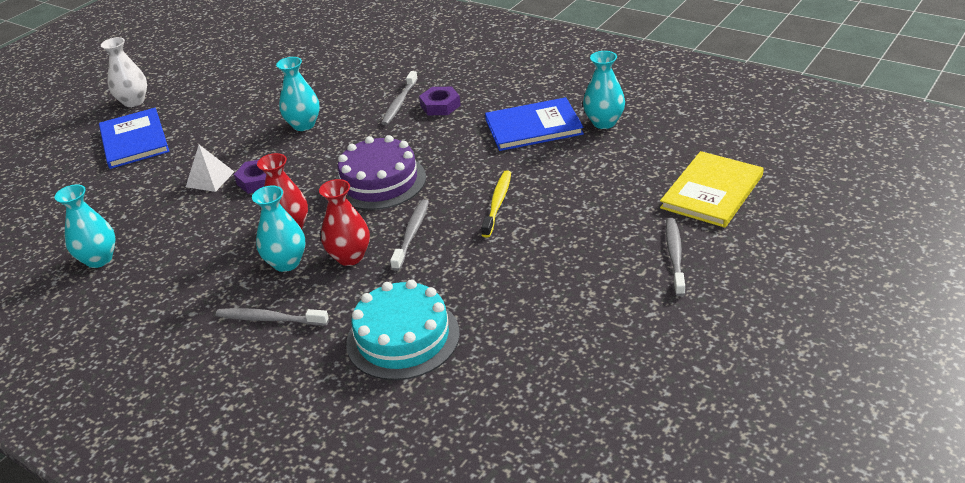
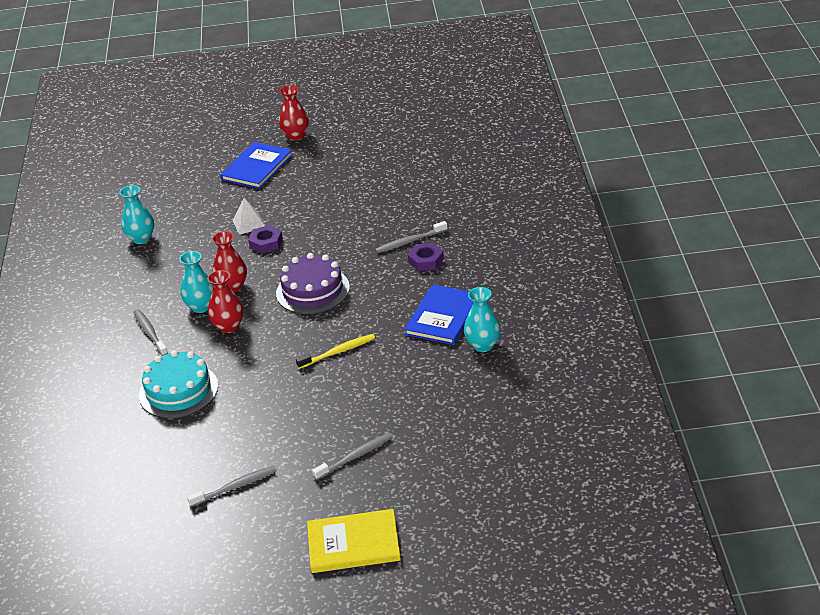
camera: 50 degrees right, 0 degrees up
(134, 102) = (296, 136): white vase -> red vase
(304, 125) = (342, 219): turquoise vase -> none
(412, 234) = (273, 336): grey toothbrush -> grey toothbrush (235, 487)
(533, 127) = (443, 317): blue book -> blue book turned 75 degrees clockwise
(711, 191) = (445, 438): yellow book -> yellow book (353, 543)

